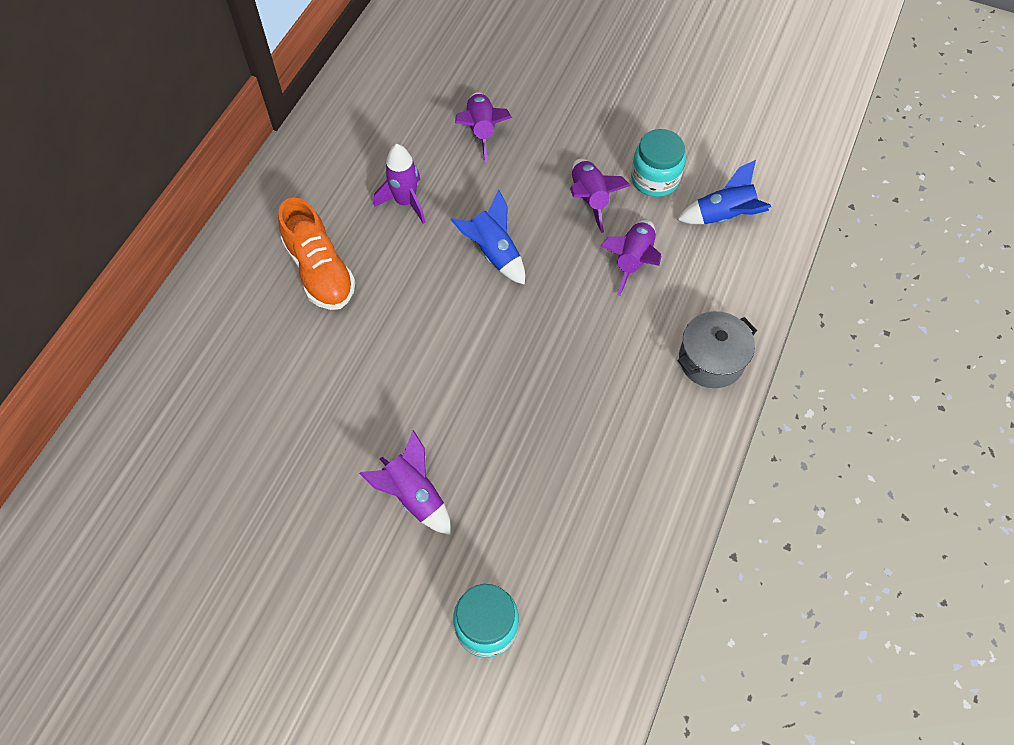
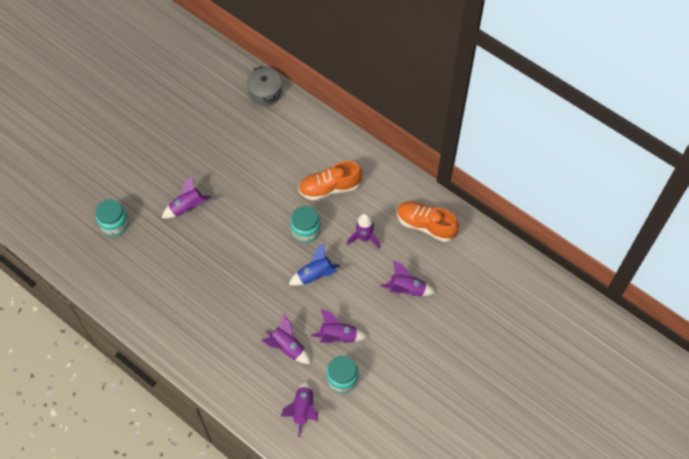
camera: 105 degrees right, 0 degrees up
(362, 128) = (426, 225): none -> orange shoe
(413, 286) = (305, 230): none -> turquoise jar
(711, 360) = (210, 368): grey pot -> grey pot (265, 93)
(723, 216) = (303, 410): blue rocket -> purple rocket

